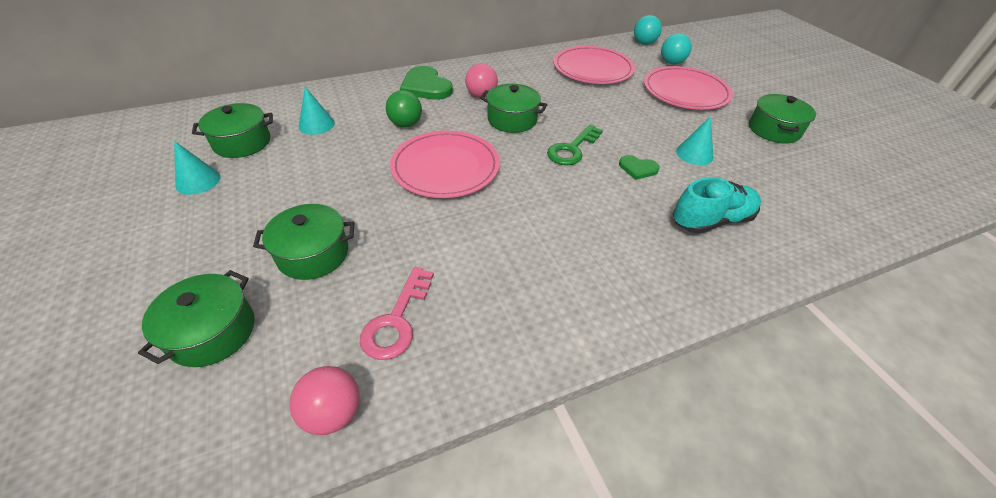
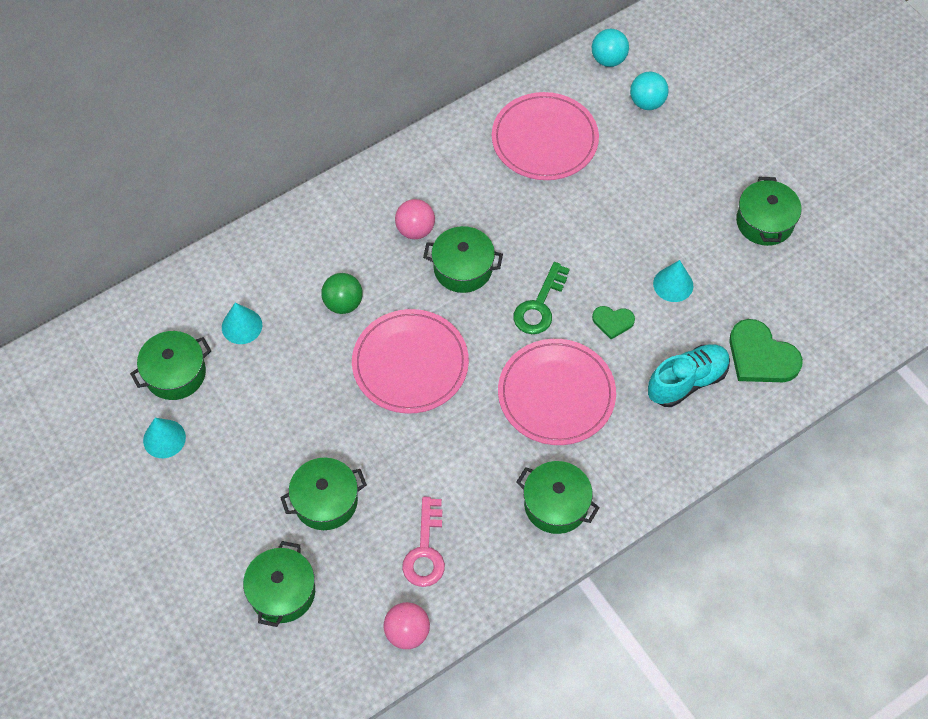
camera: 10 degrees left, 15 degrees up
(426, 86) = (342, 226): green heart -> green heart (761, 356)
(560, 302) = (556, 504): none -> green pot
(685, 91) = (664, 166): pink plate -> pink plate (556, 394)

